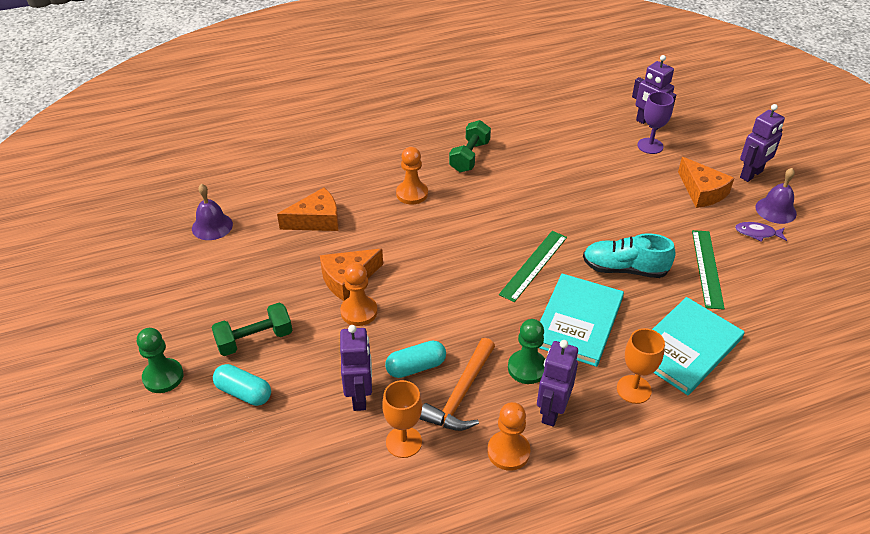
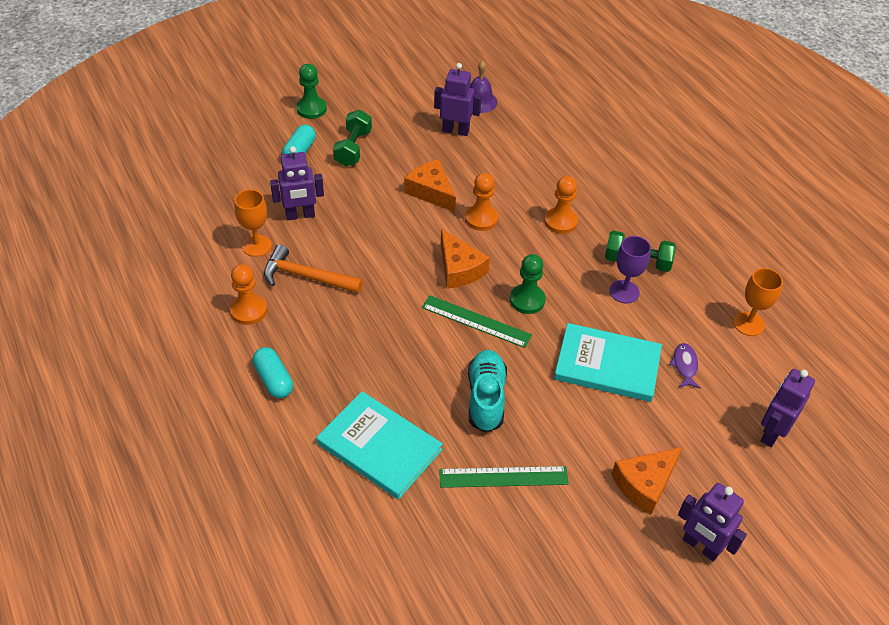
camera: 80 degrees right, 5 degrees up
(255, 340) = (353, 148): green dumbbell -> green dumbbell turned 45 degrees clockwise
(316, 220) = (503, 161): orange cheese -> orange cheese (459, 269)
(359, 312) = (392, 203): orange pawn -> orange pawn (481, 219)
(416, 367) = (334, 246): turquoise capsule -> turquoise capsule (274, 380)
(527, 368) = (340, 320): green pawn -> green pawn (527, 300)
(551, 411) = (292, 338): purple robot -> purple robot (455, 131)
(577, 321) = (403, 357): turquoise book -> turquoise book (607, 365)
(633, 389) = (321, 400): orange goblet -> orange goblet (748, 324)
(650, 146) = (722, 433): purple goblet -> purple goblet (624, 292)
(757, 233) = (579, 538): purple fish -> purple fish (684, 365)
(775, 210) = (632, 566): purple bell -> none

